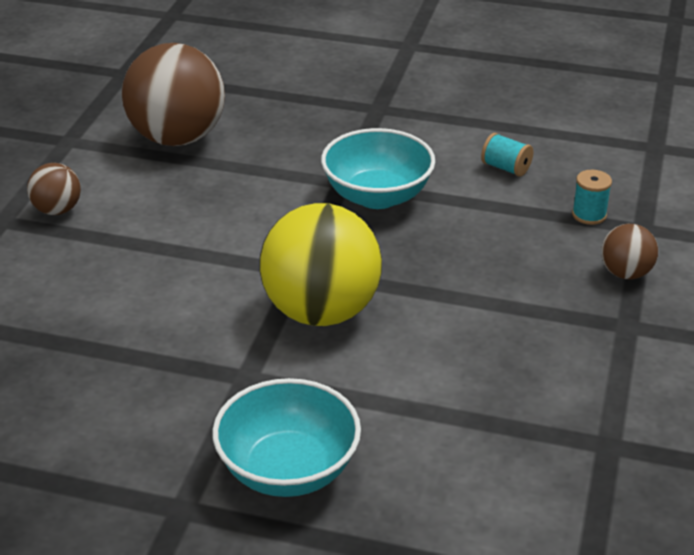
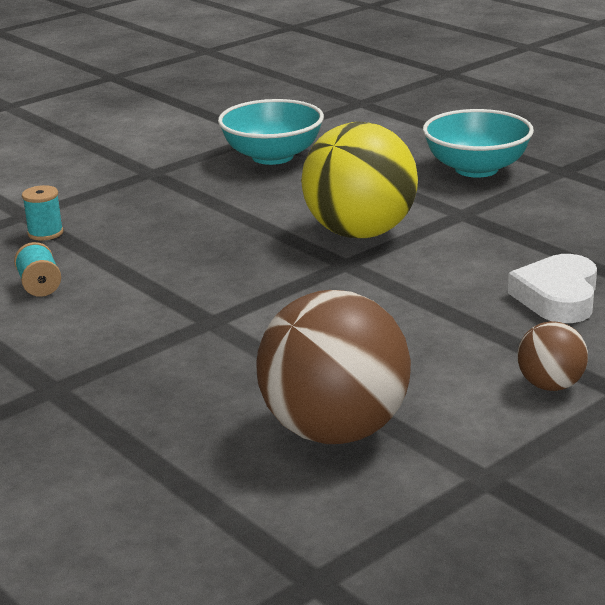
camera: 145 degrees left, 10 degrees down
(90, 293) = (557, 297): none -> white heart
(377, 196) = (195, 298): turquoise bowl -> turquoise bowl (272, 156)
(625, 273) = (95, 195): brown ball -> none

